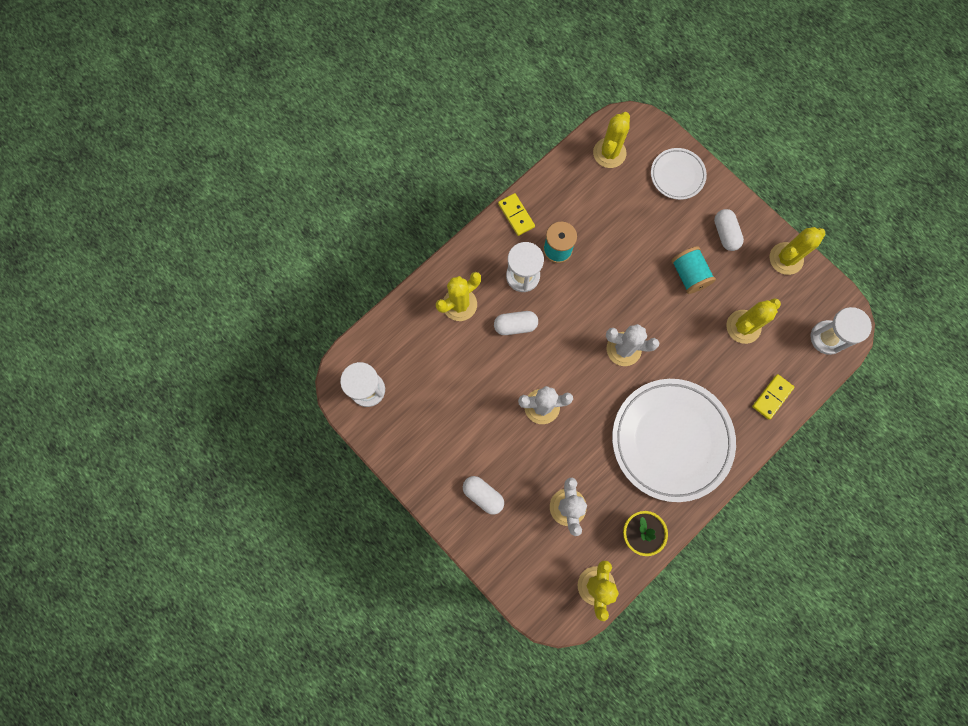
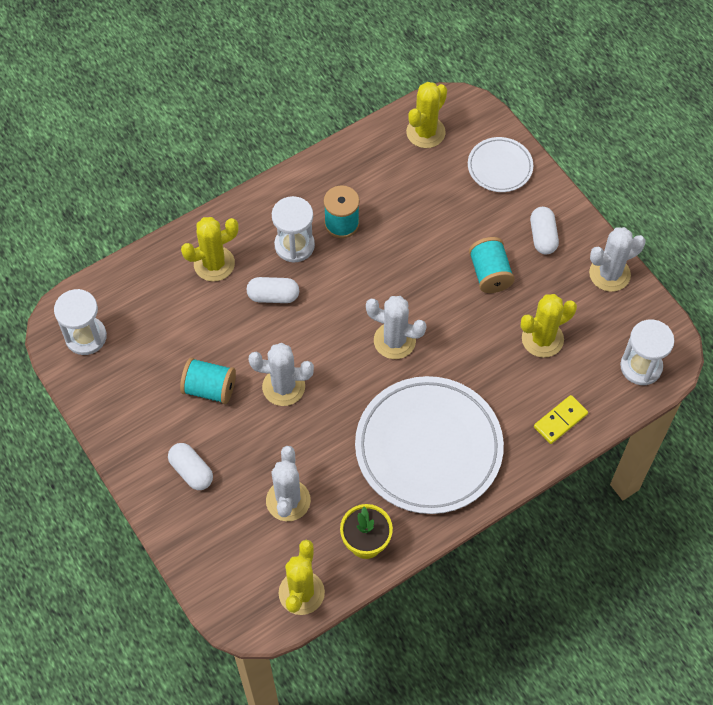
camera: 10 degrees right, 15 degrees down
(481, 418) = (209, 388): none -> turquoise spool
(516, 215) = (302, 181): yellow domino -> none
(786, 258) = (609, 274): yellow cactus -> white cactus

